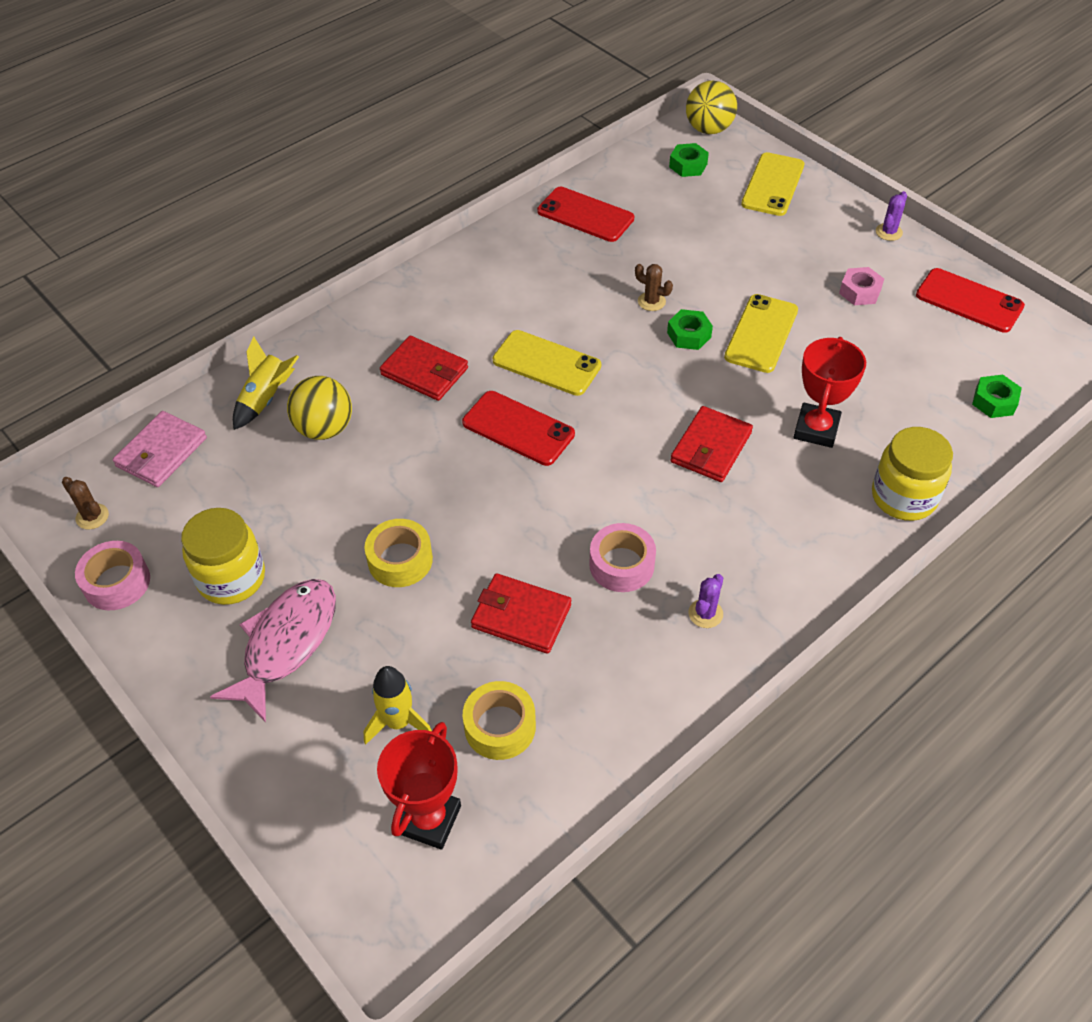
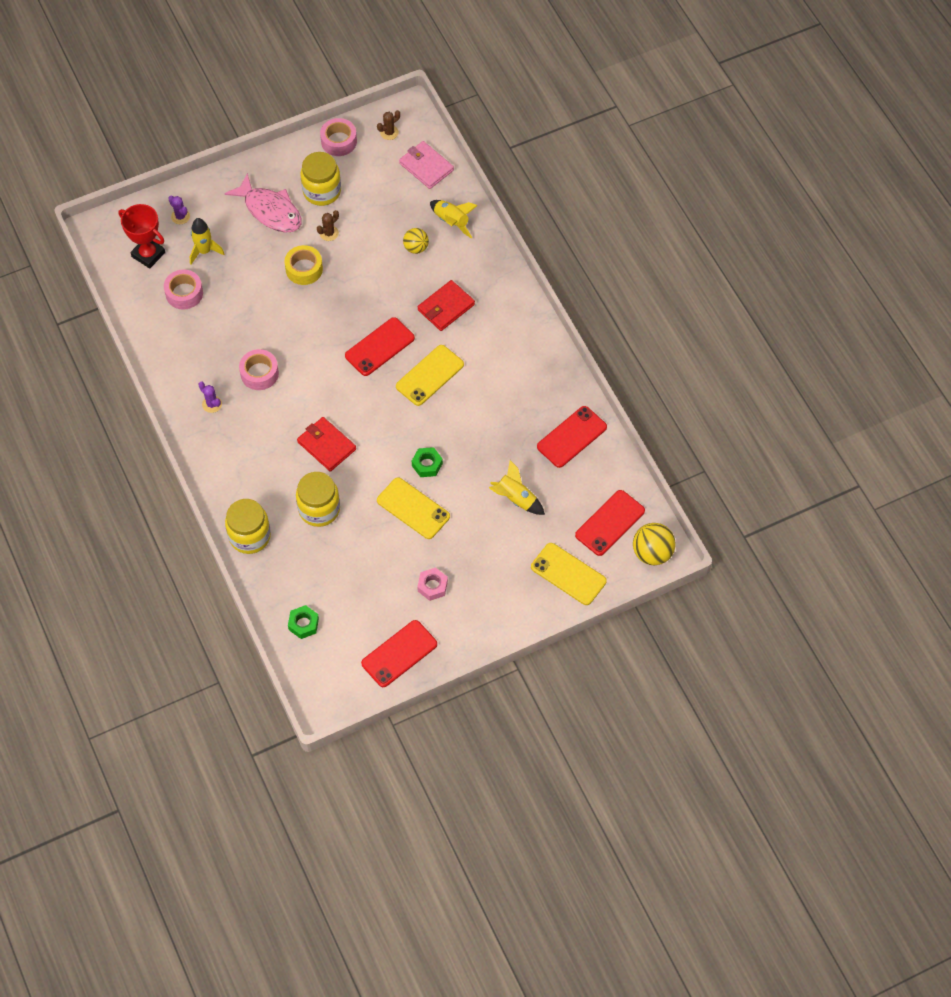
camera: 105 degrees right, 10 degrees up
(324, 429) = (416, 248): yellow ball -> yellow ball, size x0.65
(500, 726) = (184, 293): yellow tape -> pink tape
(521, 616) = (245, 317): red wallet -> none
(651, 301) = (466, 452): brown cactus -> brown cactus (329, 233)
(688, 165) = (610, 523): green nut -> red phone
(696, 245) = (516, 498): none -> yellow rocket
(816, 429) = (319, 509): red trophy -> yellow jar
(888, 232) = (488, 633): purple cactus -> purple cactus (180, 216)

